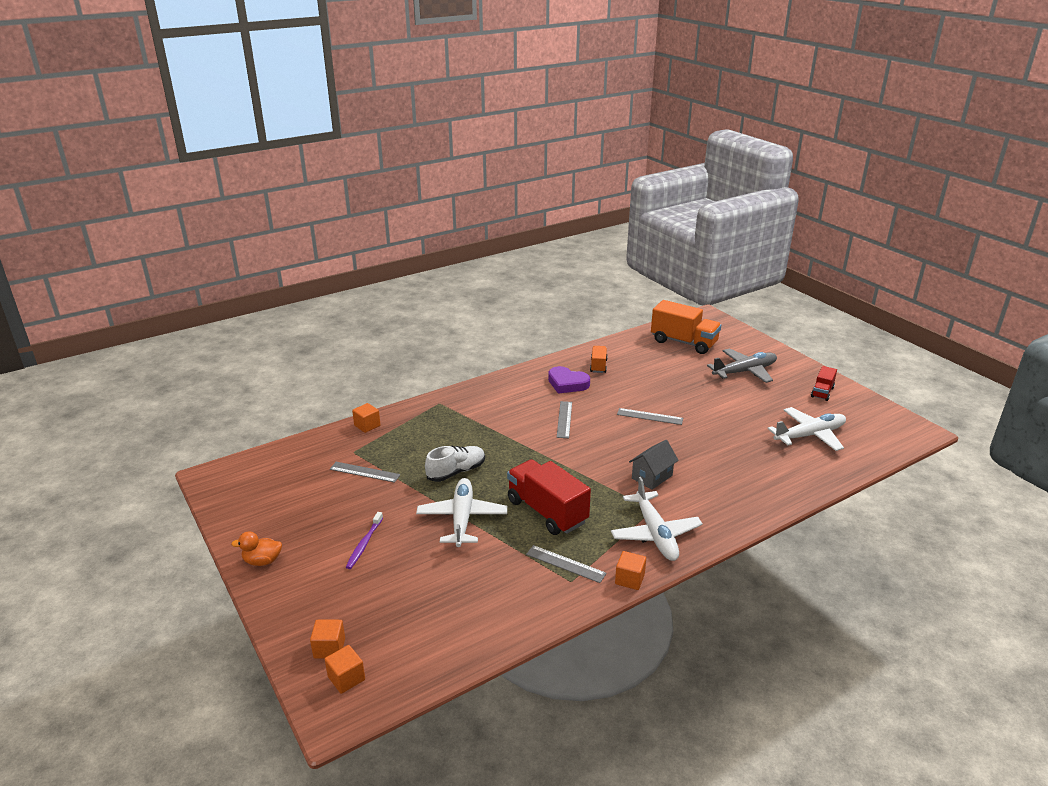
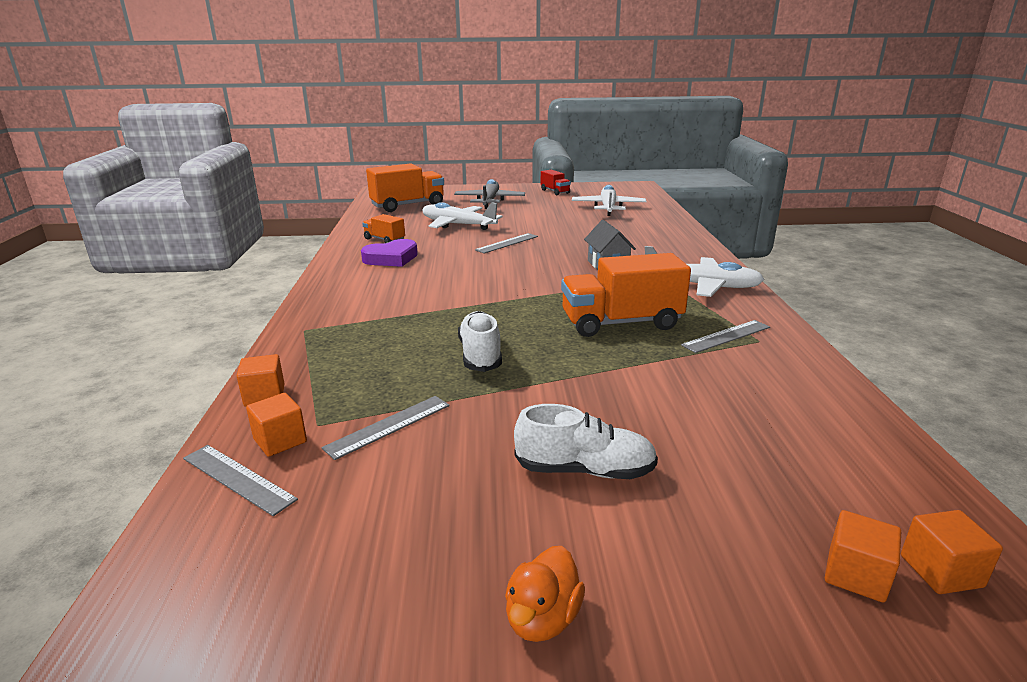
camera: 60 degrees left, 5 degrees down
(364, 544) = (585, 470): purple toothbrush -> white shoe
(462, 519) = (589, 375): white plane -> white plane (458, 225)
(547, 511) = (621, 323): red truck -> orange truck
(564, 419) = (456, 275): grey ruler -> grey ruler (238, 478)
(629, 579) = (770, 313): orange cube -> orange cube (280, 441)

